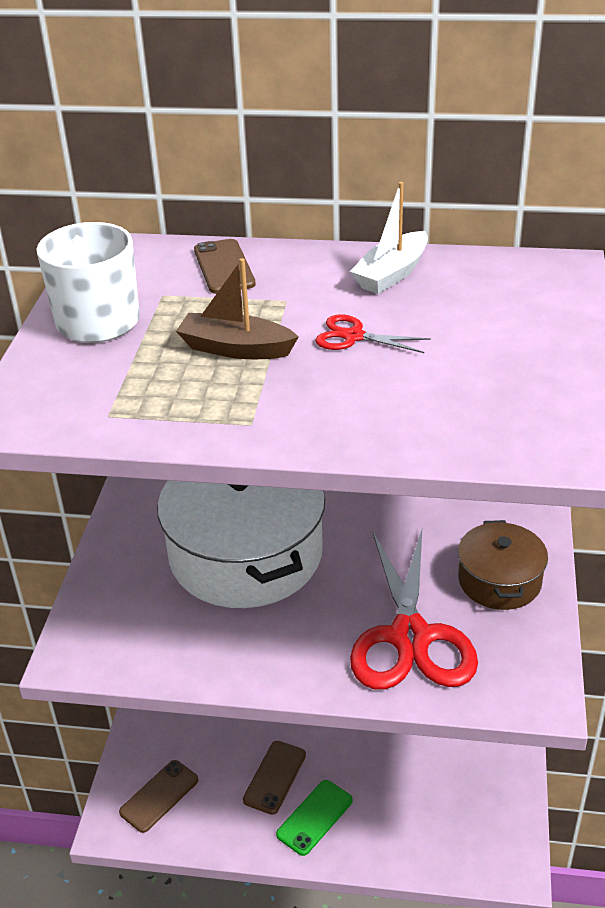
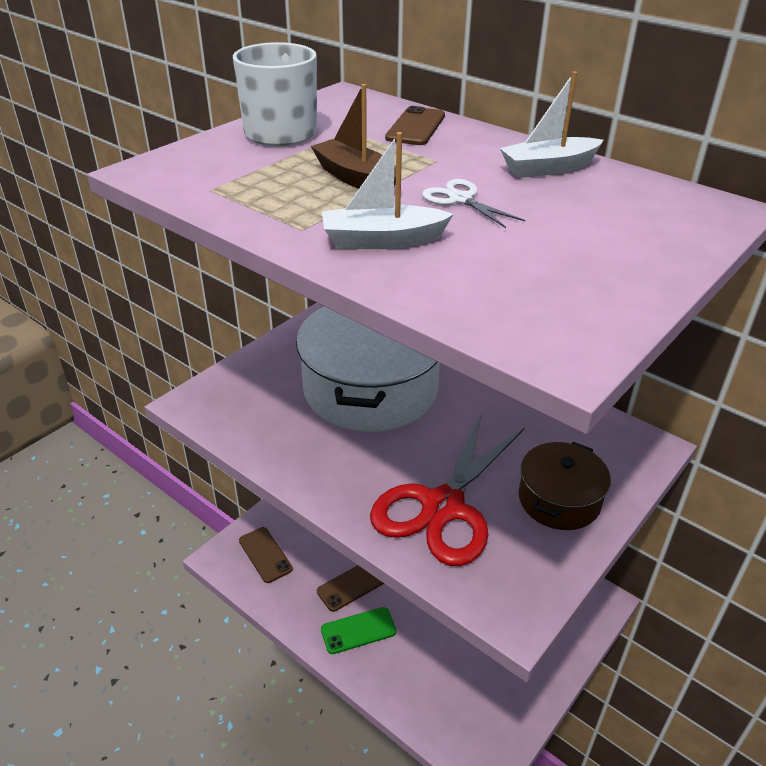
camera: 30 degrees right, 0 degrees up
(159, 796) = (265, 555): brown phone -> brown phone turned 75 degrees clockwise
(335, 407) = (382, 240): none -> white boat
(353, 336) = (460, 199): red scissors -> white scissors

